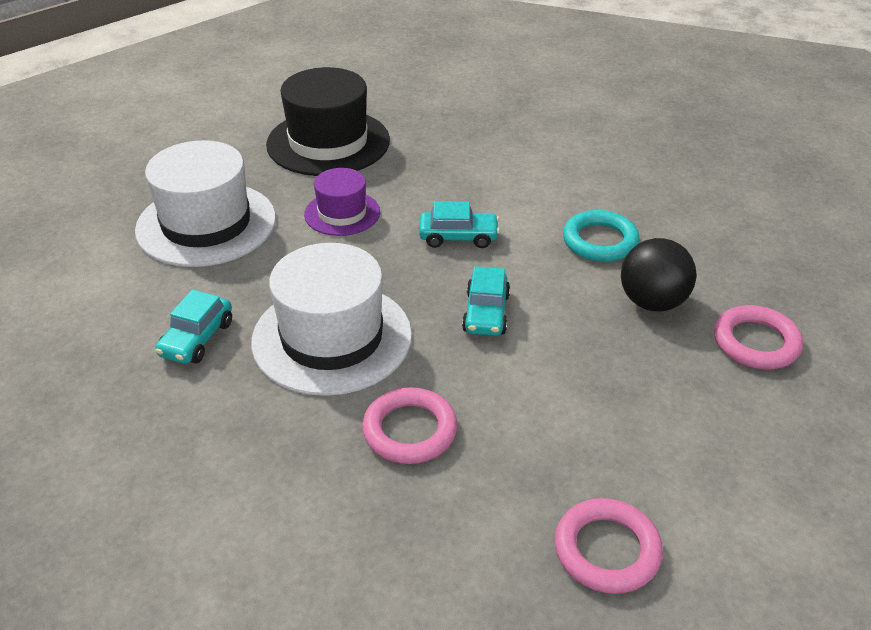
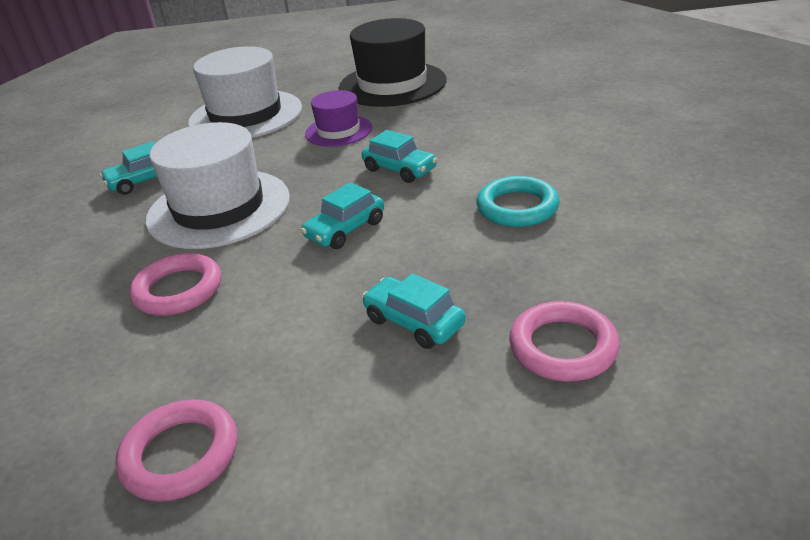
camera: 40 degrees right, 5 degrees down
(641, 369) = (414, 322): none -> turquoise car
(652, 302) = (500, 272): black ball -> none

